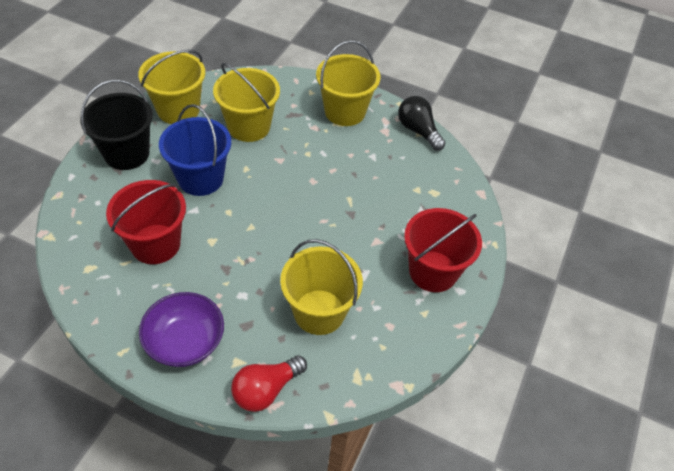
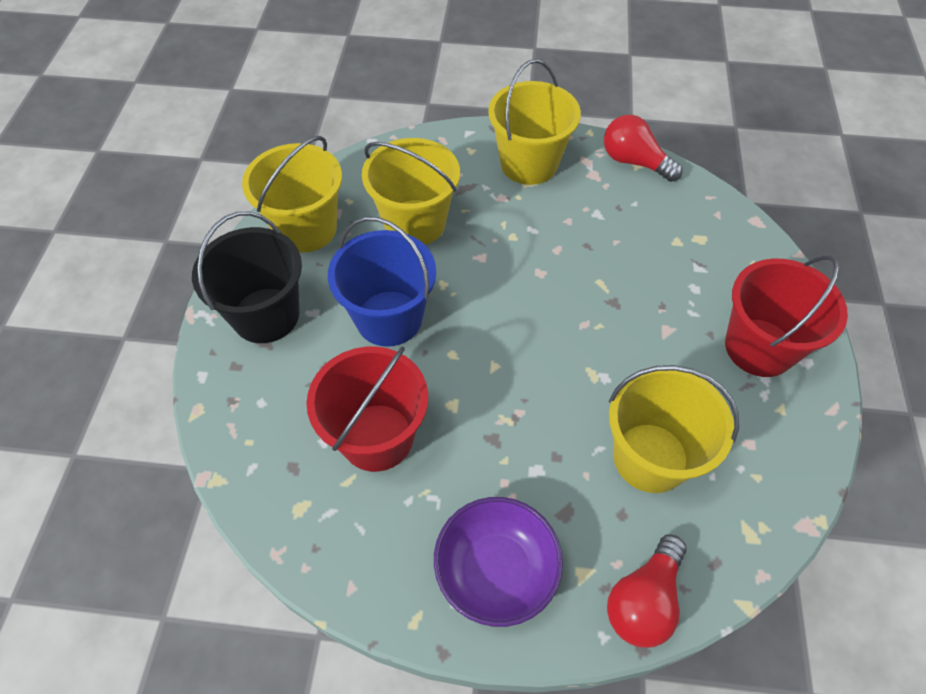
camera: 15 degrees left, 5 degrees up
(418, 131) = (634, 162): black light bulb -> red light bulb

